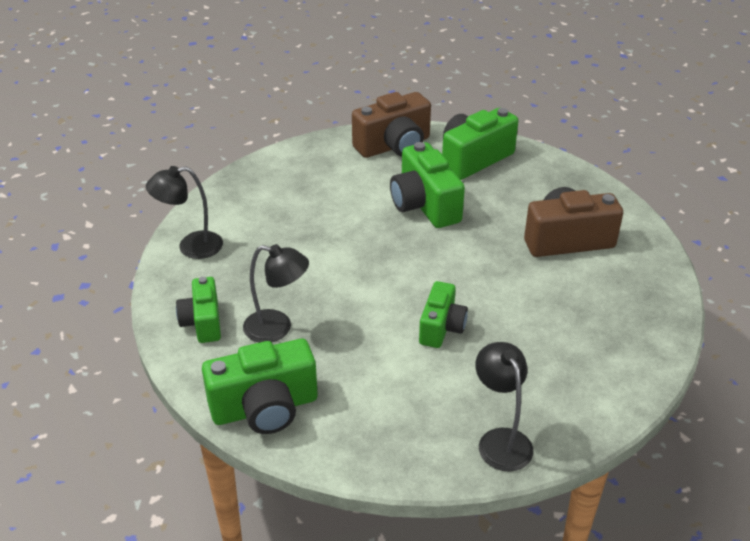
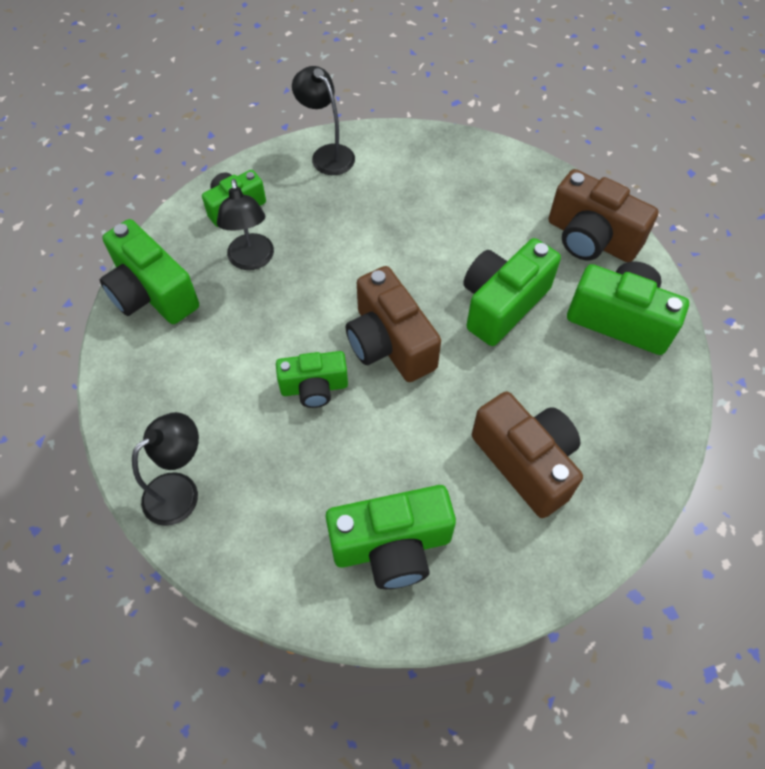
camera: 65 degrees right, 20 degrees up
(423, 272) = (389, 343): none -> brown camera
(606, 327) = (392, 546): none -> green camera

